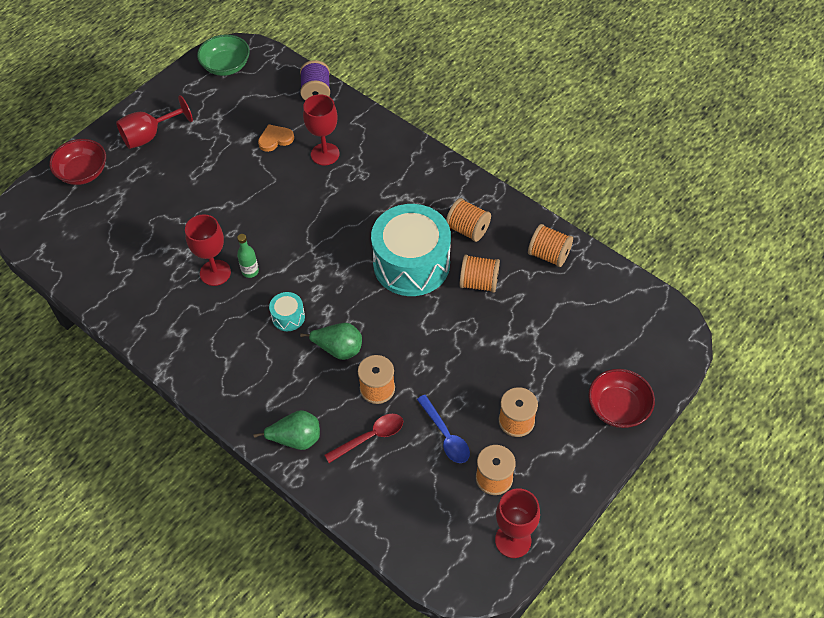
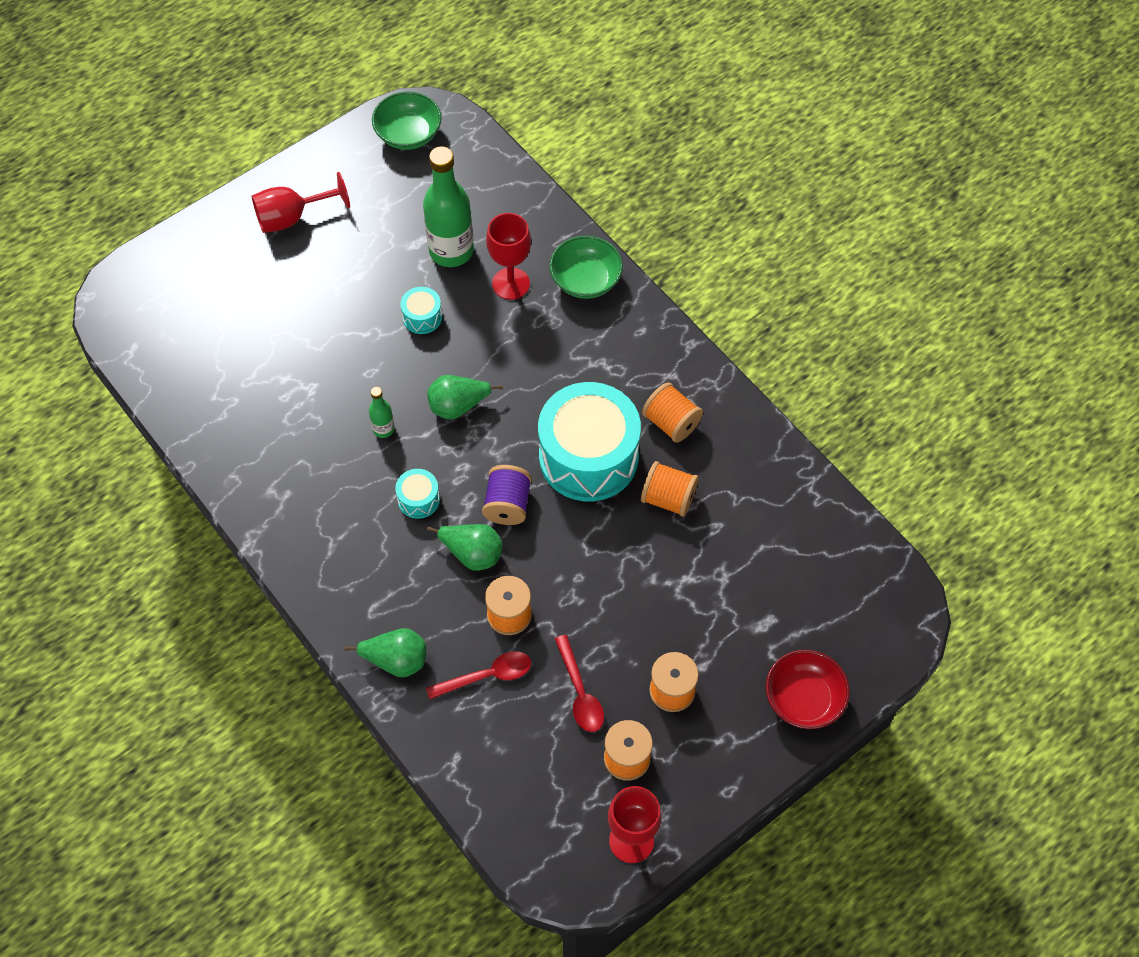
camera: 10 degrees right, 5 degrees up
(83, 172) = (200, 254): red bowl -> none
(215, 273) = (340, 423): red goblet -> none
(263, 188) = (422, 317): none -> turquoise drum
(275, 139) = (451, 251): orange heart -> green bottle
(304, 245) = (458, 406): none -> green pear
(316, 92) = (518, 192): purple spool -> purple spool (507, 504)
(380, 142) = (585, 280): none -> green bowl
(446, 436) = (580, 693): blue spoon -> red spoon
(548, 255) = (767, 477): orange spool -> none

